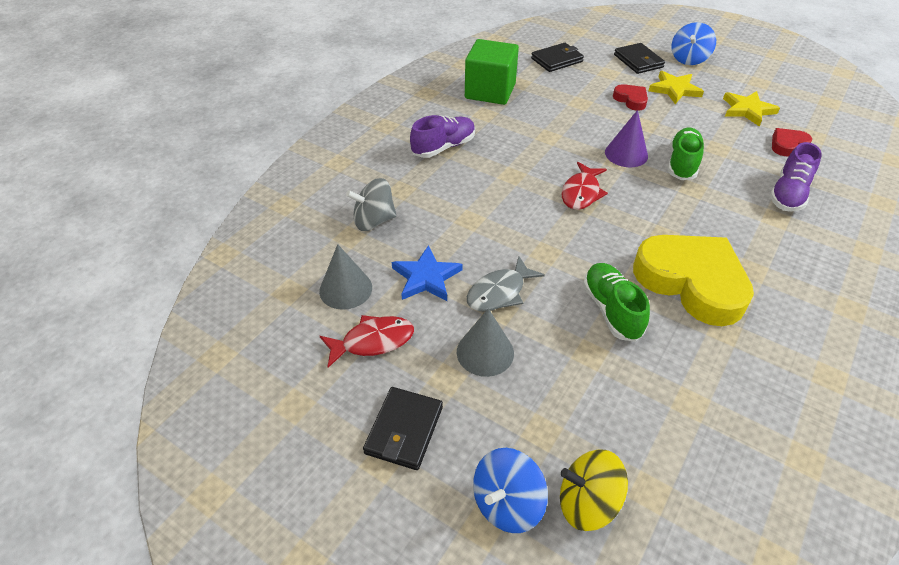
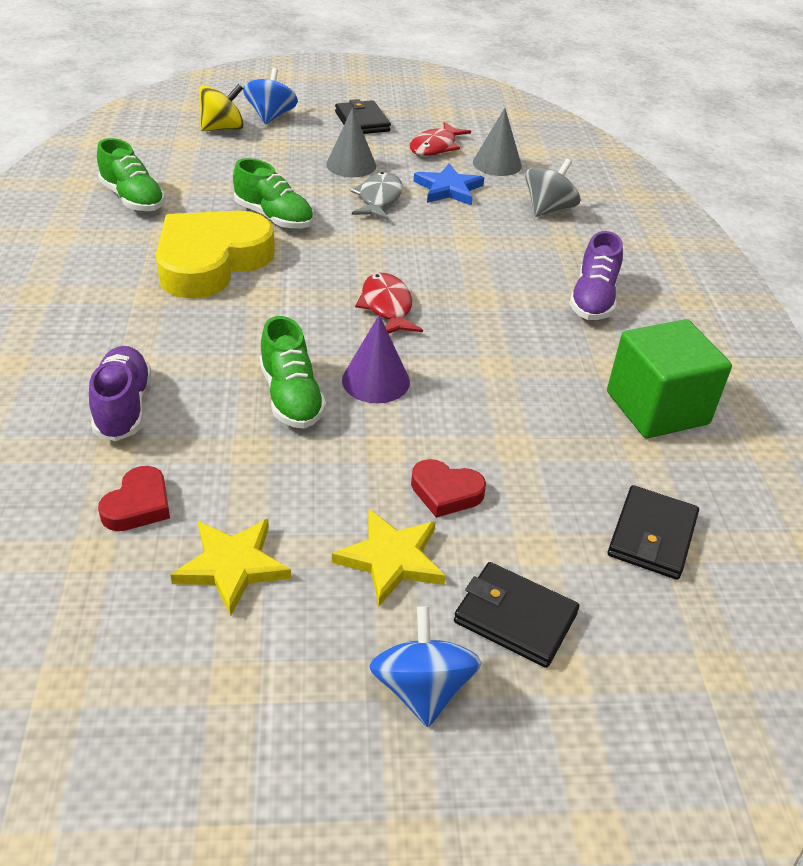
camera: 140 degrees right, 5 degrees down
(691, 282) = (211, 261): yellow heart -> yellow heart turned 120 degrees clockwise
(744, 400) = (133, 199): none -> green shoe

